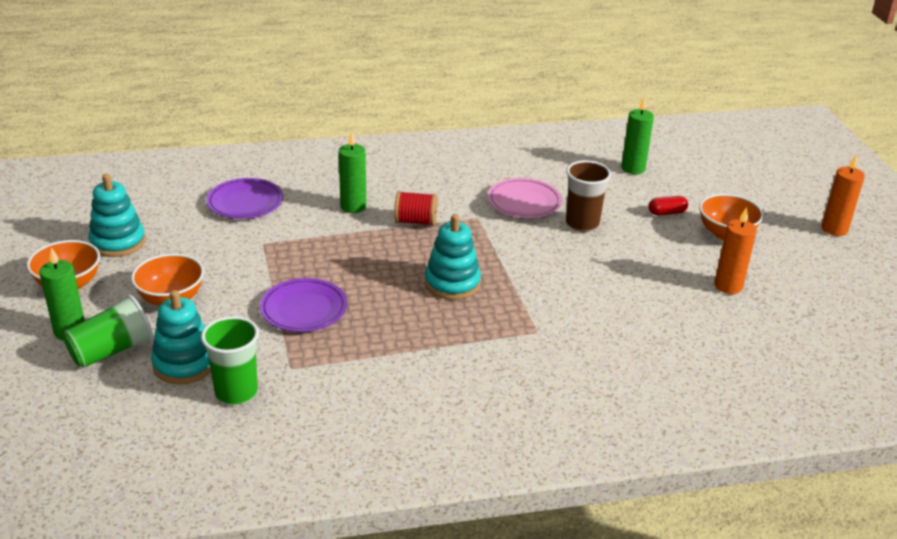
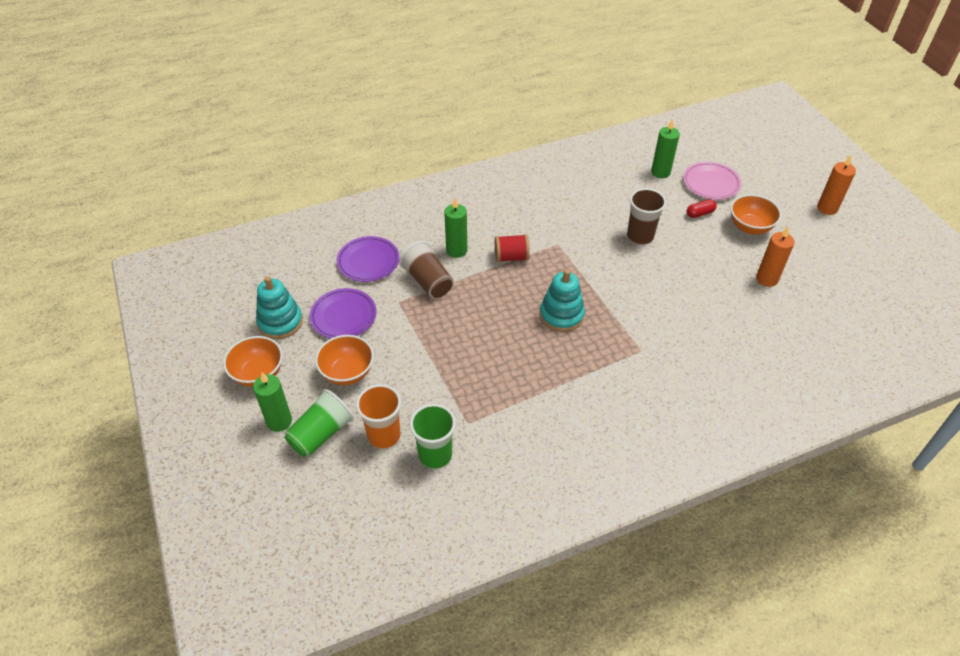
camera: 10 degrees left, 15 degrees up
(184, 364) = (384, 435): turquoise stacking toy -> orange cup
(304, 309) = (456, 363): purple plate -> purple plate (343, 316)
(306, 230) = (428, 281): none -> brown cup
(524, 202) = (589, 222): pink plate -> pink plate (711, 183)

